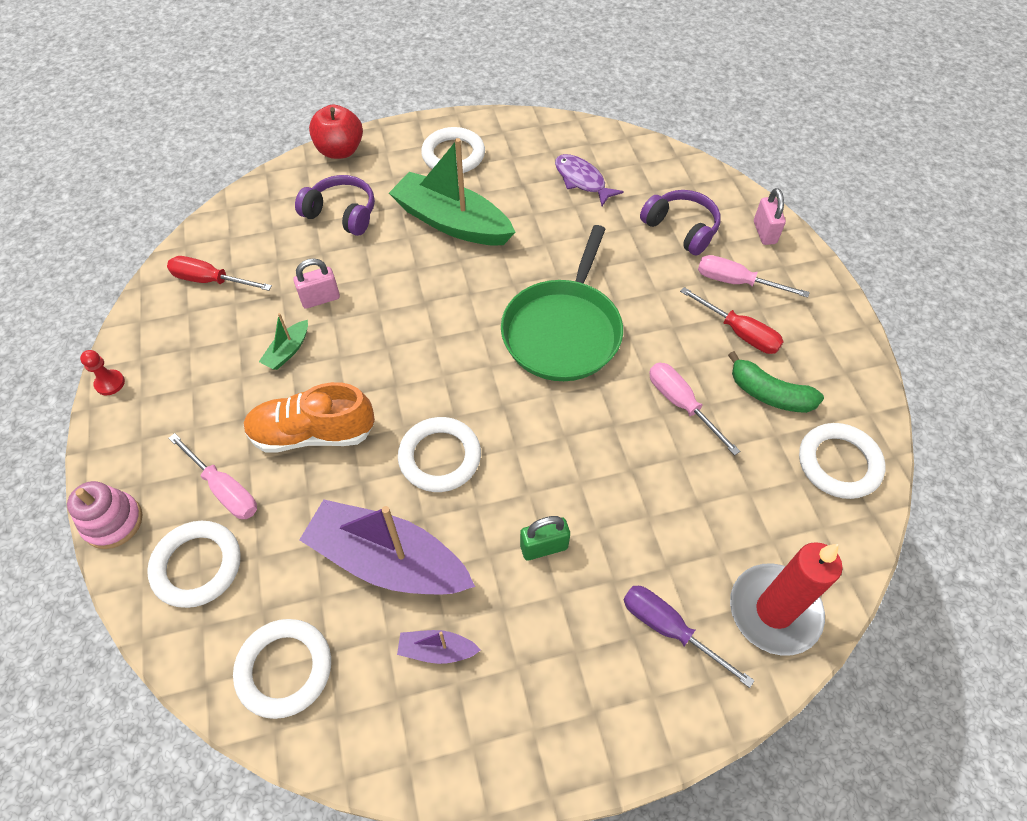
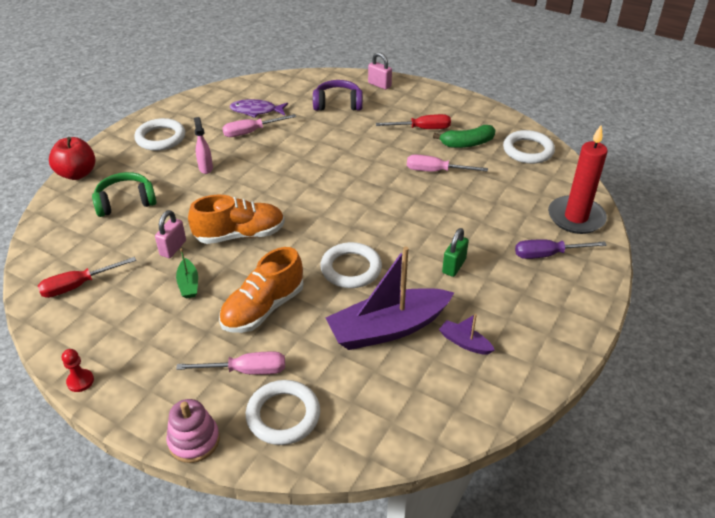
camera: 45 degrees left, 15 degrees down
(284, 669) = (402, 414): white ring -> none
(342, 214) = (126, 202): purple headphones -> green headphones
(390, 329) = (240, 235): none -> orange shoe
(437, 650) = (464, 342): purple boat -> purple boat turned 75 degrees clockwise
(452, 222) = (205, 168): green boat -> pink spray bottle
(563, 331) = (338, 177): green pan -> none
(736, 282) = (394, 111): pink screwdriver -> pink screwdriver (251, 132)

